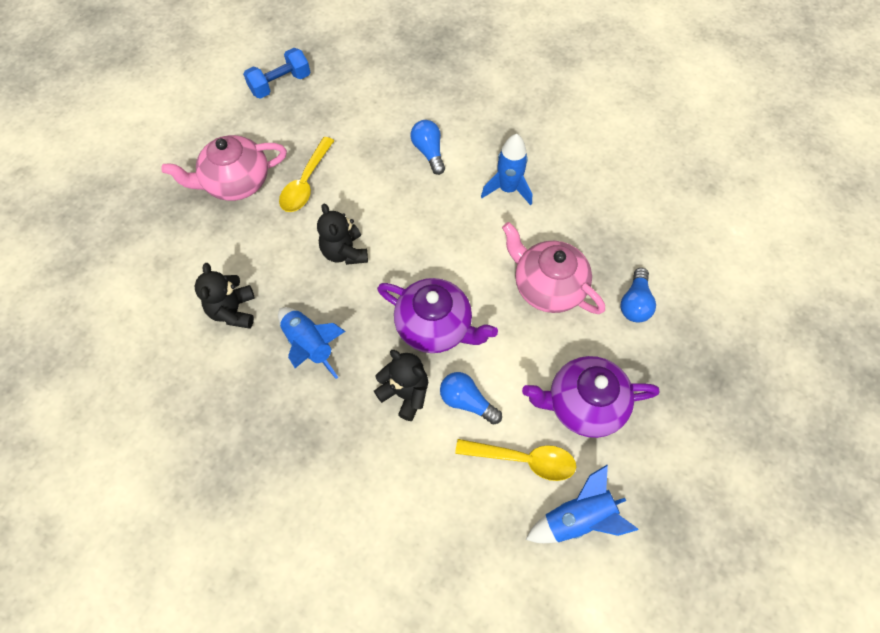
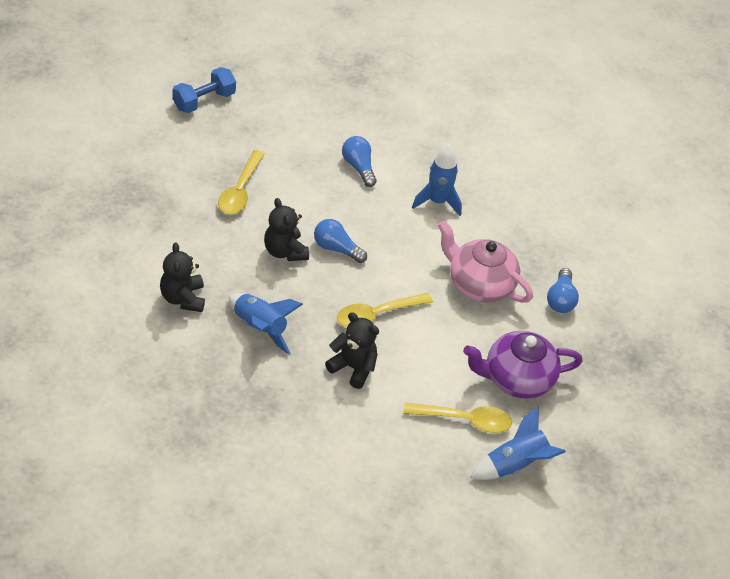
camera: 10 degrees left, 15 degrees down
(236, 182) = (170, 188): pink teapot -> none
(435, 326) = (377, 315): purple teapot -> yellow spoon
(467, 401) = (410, 375): blue light bulb -> blue light bulb (336, 248)

